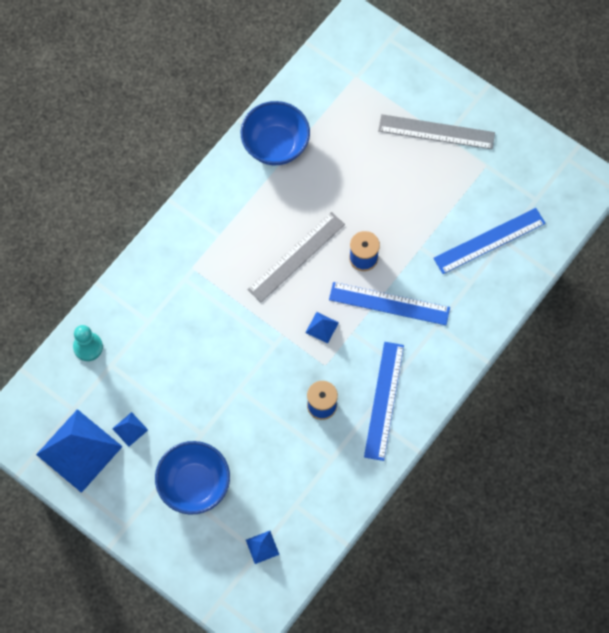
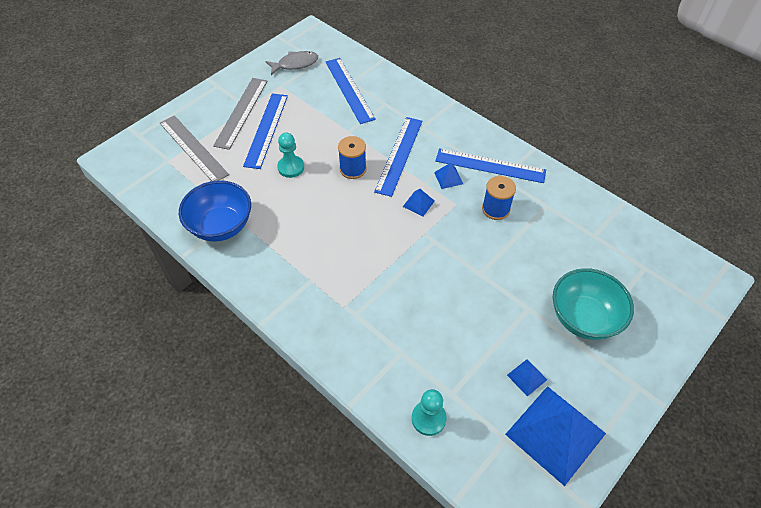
camera: 85 degrees left, 15 degrees down
(194, 484) = (583, 318): blue bowl -> turquoise bowl
(262, 547) = (639, 264): blue pyramid -> blue pyramid (448, 178)
(296, 256) = (344, 218): grey ruler -> grey ruler (193, 148)
(359, 196) = (291, 167): none -> turquoise pawn
(412, 162) = (266, 130): none -> blue ruler
(527, 175) = (295, 64): none -> grey fish

